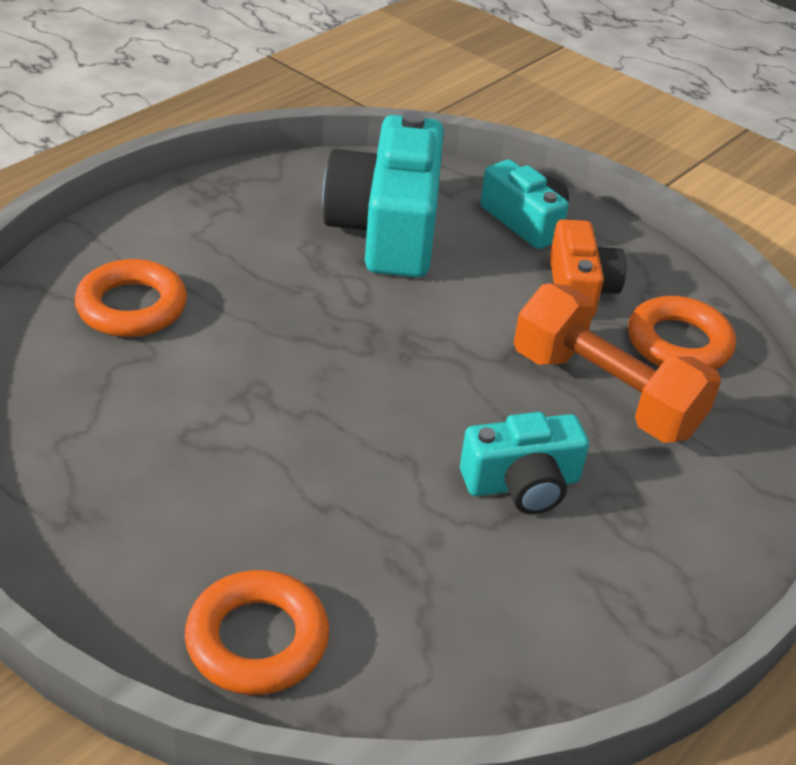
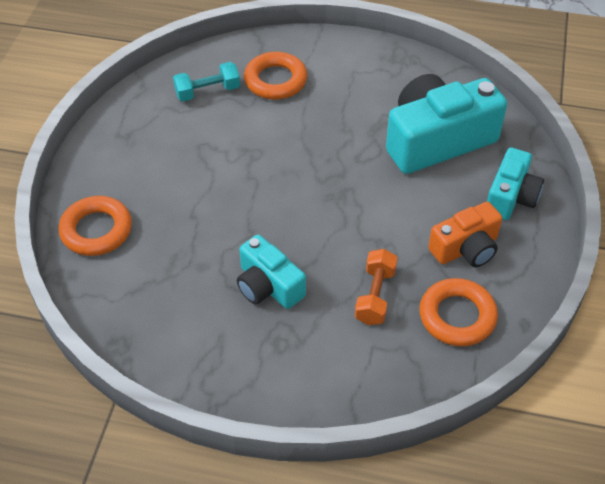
camera: 65 degrees right, 10 degrees up
(76, 382) = (207, 92): none -> turquoise dumbbell
(605, 393) = (375, 296): orange dumbbell -> orange dumbbell, size x0.57

